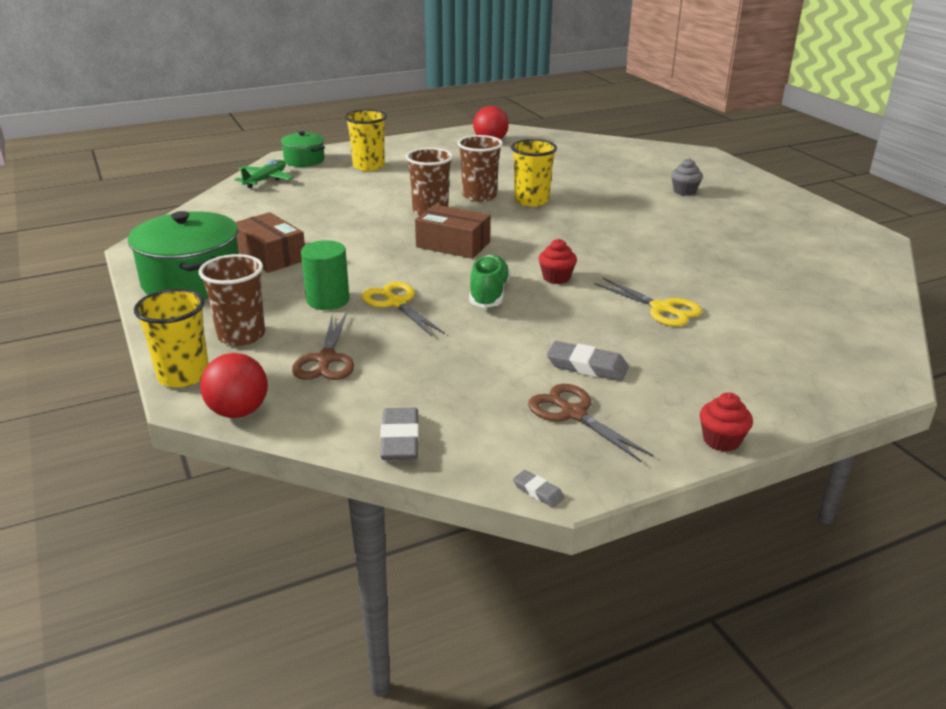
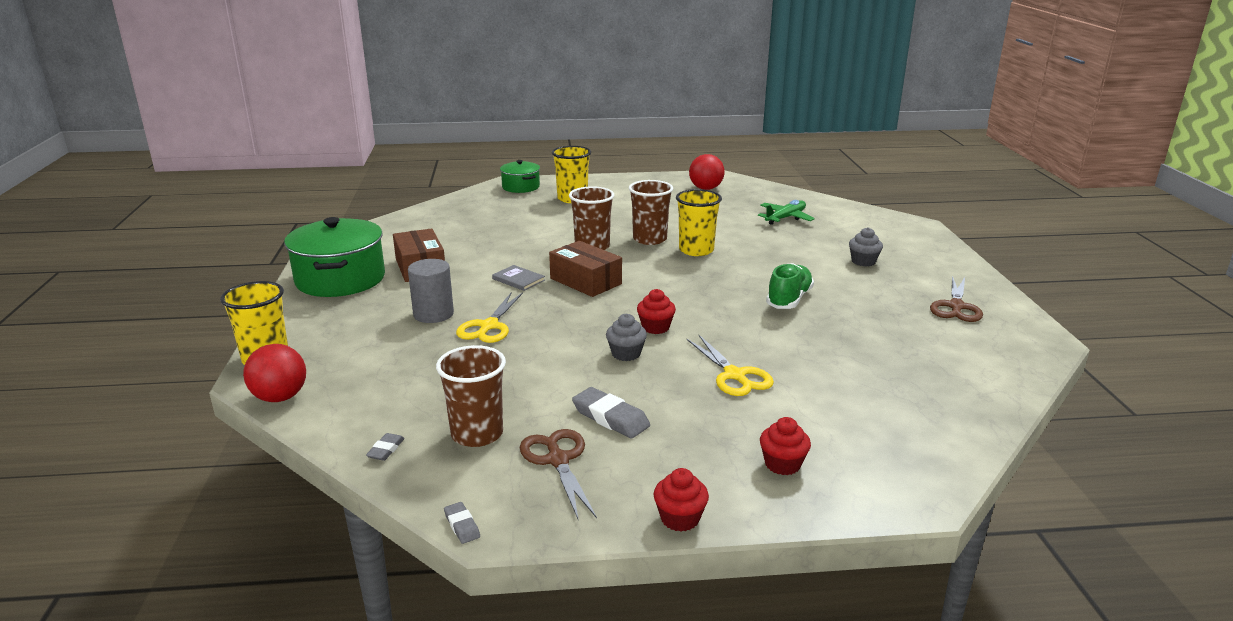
camera: 20 degrees right, 5 degrees down
(241, 335) = (338, 333): brown cup -> brown cup (477, 434)
(265, 180) = (473, 200): green plane -> green plane (785, 218)
(326, 360) = (387, 366): brown scissors -> brown scissors (956, 307)
(328, 300) = (433, 314): green cylinder -> grey cylinder
(385, 253) = (518, 280): none -> grey book
(396, 303) = (489, 326): yellow scissors -> yellow scissors turned 150 degrees counterclockwise
(400, 439) = (386, 450): grey eraser -> grey eraser, size x0.54
(489, 294) = (578, 333): green shoe -> green shoe (789, 299)
(550, 306) = (626, 354): none -> grey cupcake
(764, 377) = (782, 464): none -> red cupcake

